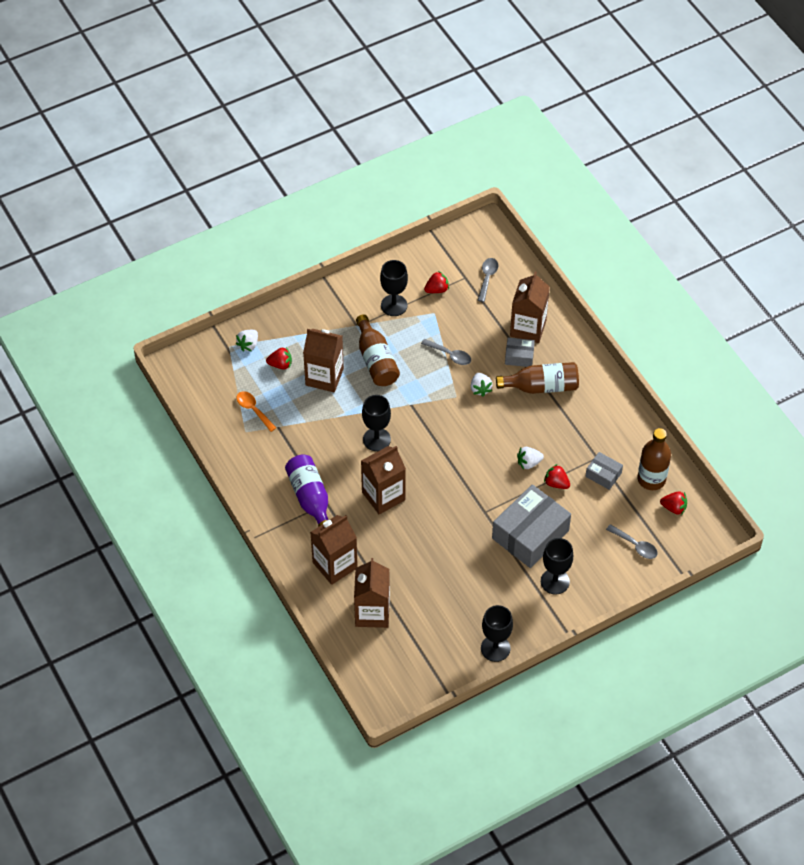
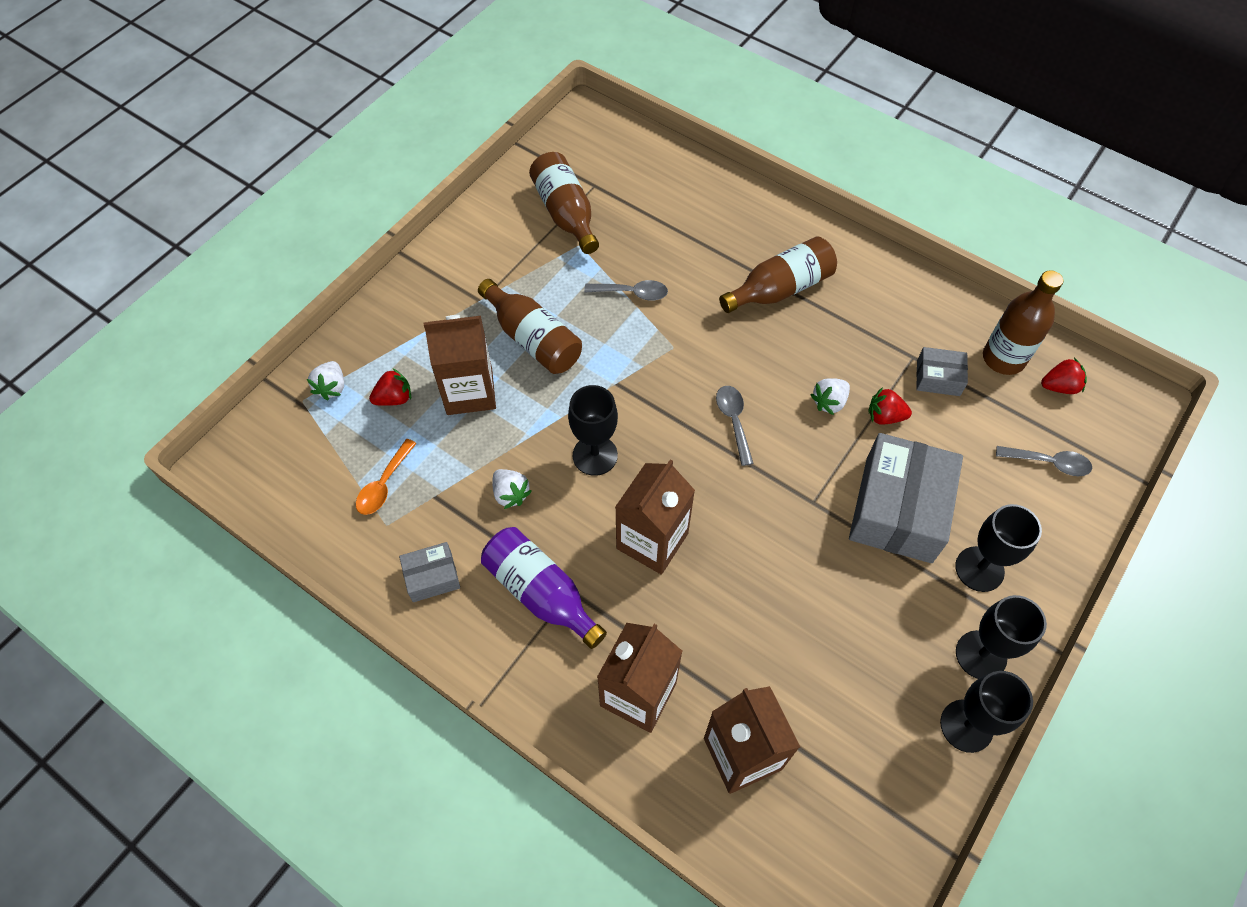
camera: 25 degrees left, 5 degrees up
(253, 410) = (384, 485): orange spoon -> orange spoon turned 90 degrees counterclockwise
(394, 305) = (518, 255): black goblet -> black goblet (981, 655)
(437, 289) = (566, 213): red strawberry -> brown bottle
(480, 389) = (700, 323): white strawberry -> white strawberry (510, 494)
(487, 278) = (624, 176): grey spoon -> grey spoon (733, 421)
(519, 356) = (726, 260): grey box -> grey box (432, 577)
(528, 328) = (715, 220): brown carton -> none

